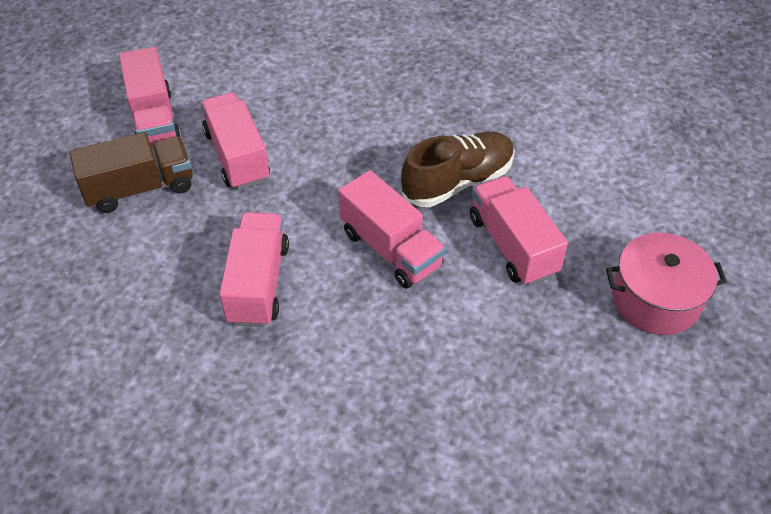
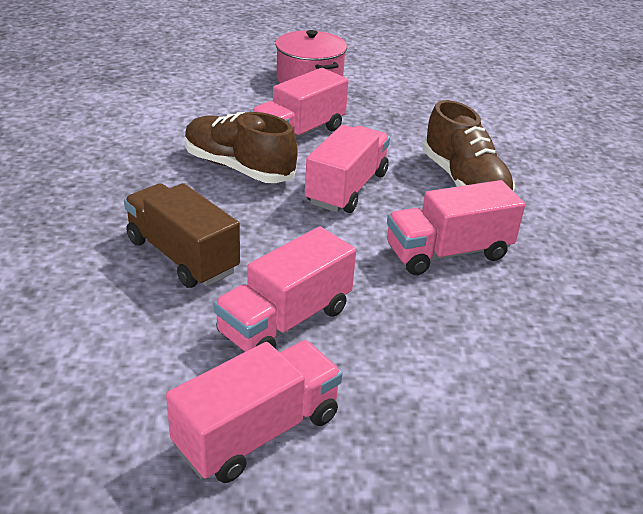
camera: 115 degrees left, 15 degrees down
(140, 188) = (393, 392): brown truck -> brown truck (182, 256)
(363, 353) = (464, 182): none -> brown shoe

